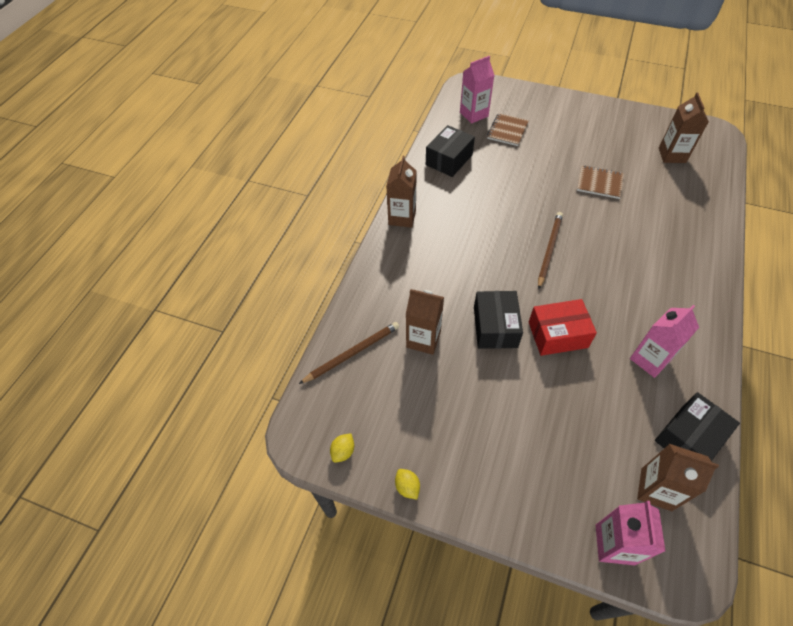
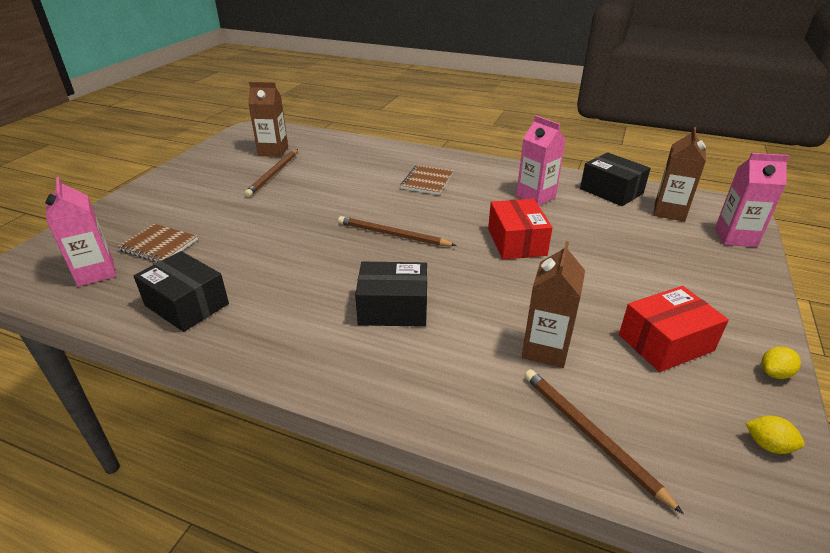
camera: 90 degrees left, 20 degrees down
(402, 217) = (299, 365): brown carton -> none
(436, 419) = (665, 342): none -> red box
(495, 327) = (513, 284): black box -> black box (393, 308)
(599, 183) = (296, 193): brown notebook -> brown notebook (427, 181)
(627, 164) = (273, 174): none -> brown pencil

